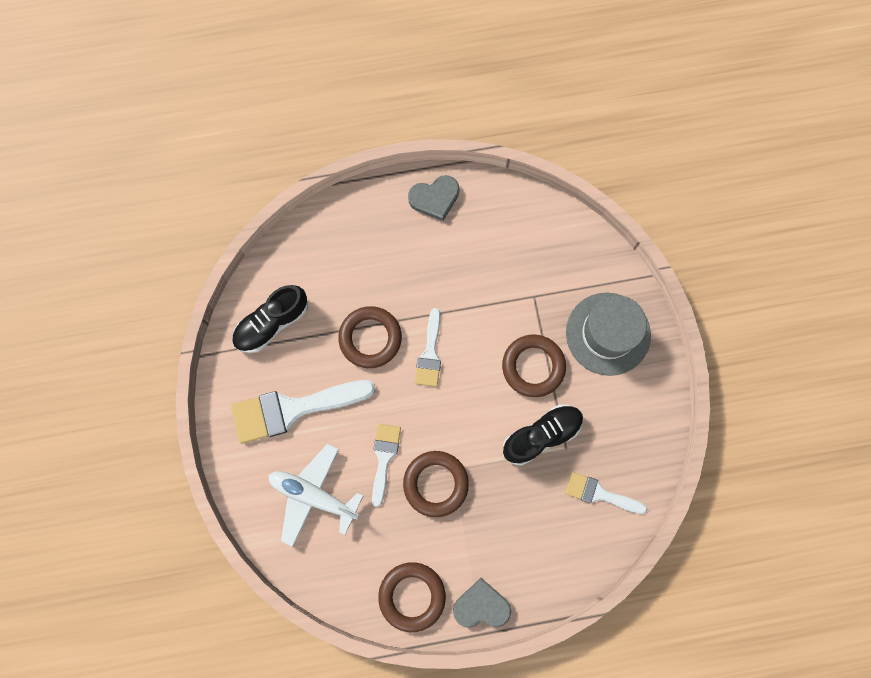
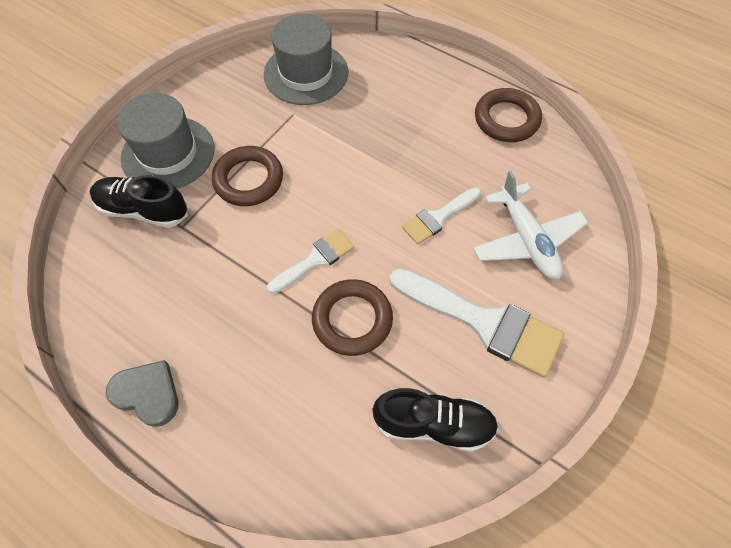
camera: 135 degrees left, 15 degrees down
(435, 484) = (415, 168): brown ring -> none
(481, 606) = (460, 79): grey heart -> none
(542, 435) = (300, 134): black shoe -> black shoe (143, 210)
(599, 494) = (306, 73): white brush -> grey hat

